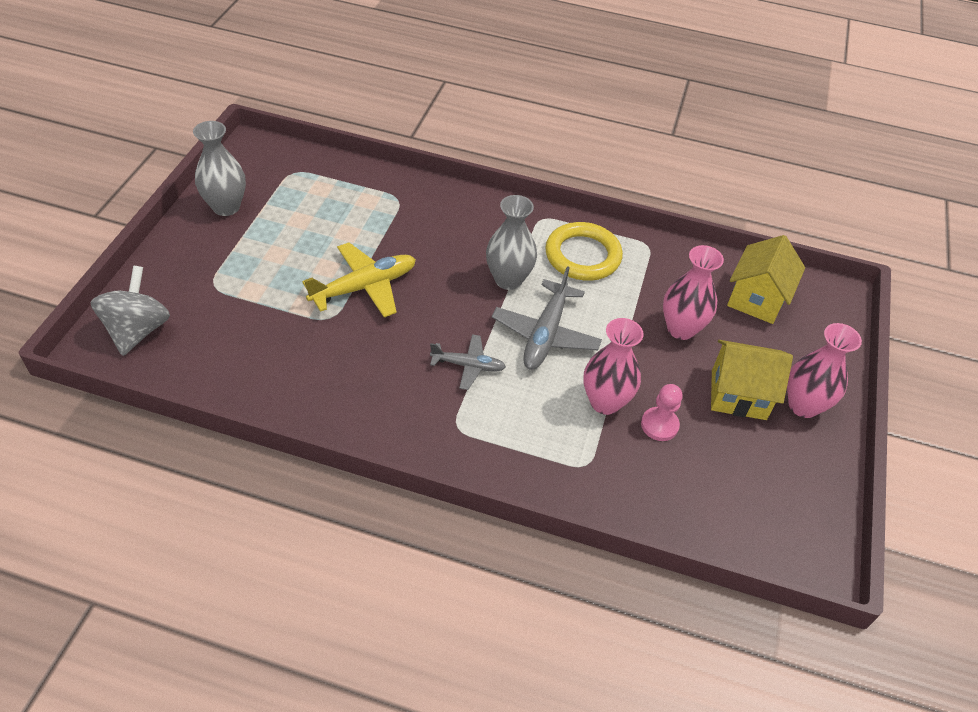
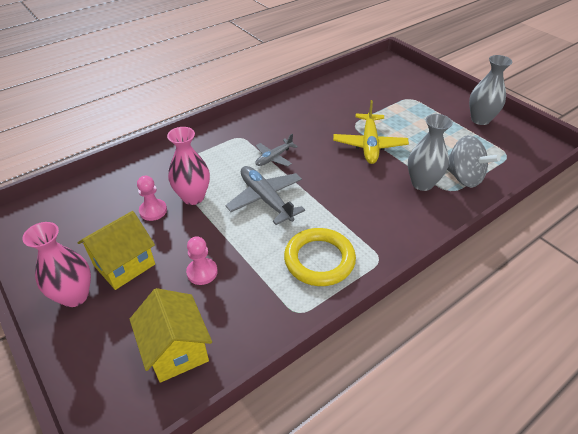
camera: 130 degrees right, 5 degrees down
(138, 330) = (392, 73): grey spinning top -> grey spinning top (463, 177)
(508, 279) = (327, 206): grey vase -> grey vase (422, 183)
(681, 329) = (202, 272): pink vase -> pink pawn

